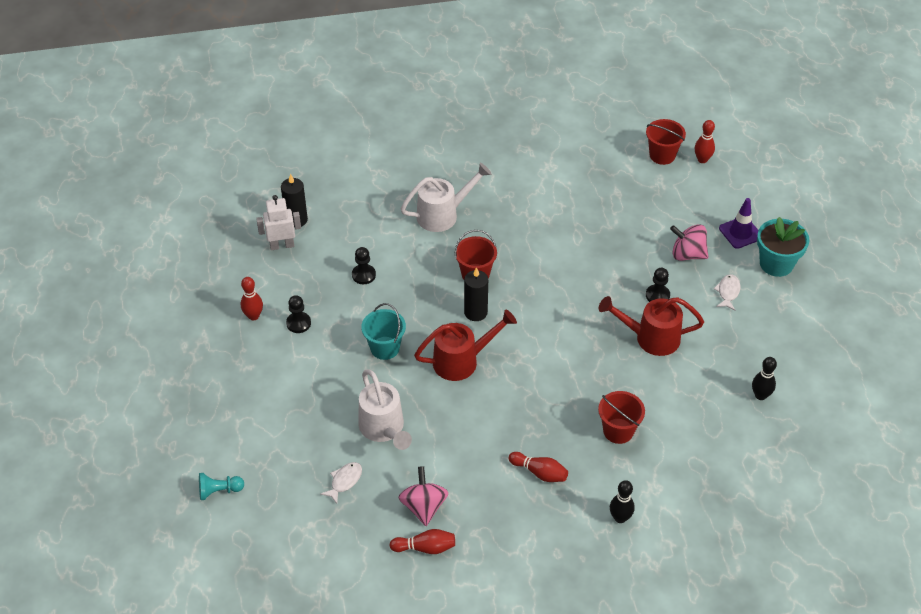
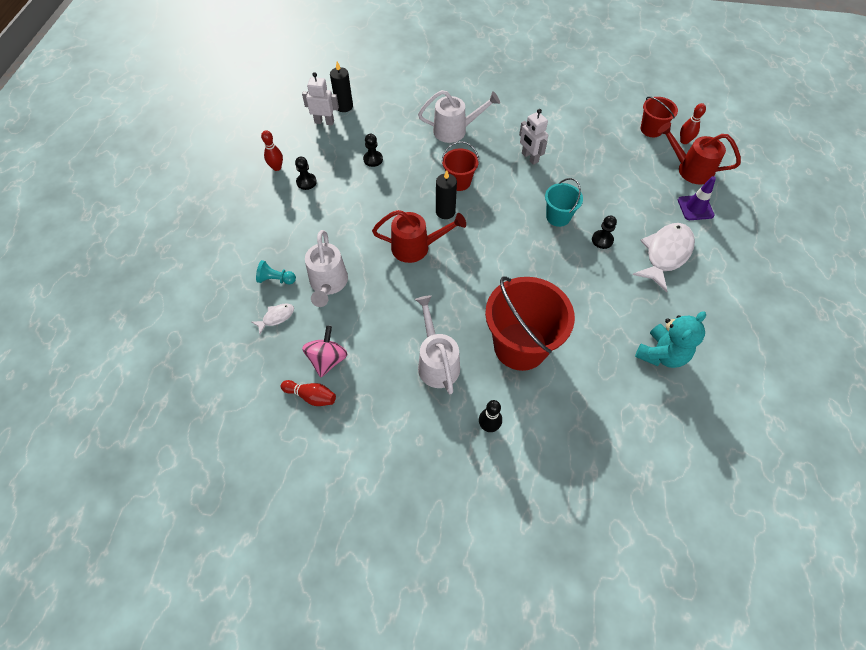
camera: 20 degrees right, 10 degrees up
(219, 491) = (179, 294): turquoise pawn -> turquoise pawn (276, 279)
(385, 348) = (361, 219): turquoise bucket -> turquoise bucket (558, 217)
(539, 472) = (437, 361): red bowling pin -> white watering can
(542, 224) = (529, 158): none -> white robot
(618, 431) = (520, 346): red bucket -> red bucket, size x1.94
(650, 338) = (581, 274): red watering can -> red watering can (689, 169)
(687, 254) = (642, 213): pink spinning top -> none
(728, 292) = (665, 254): white fish -> white fish, size x2.11
(760, 395) = (661, 354): black bowling pin -> turquoise teddy bear
(776, 264) = (718, 242): turquoise flower pot -> none

